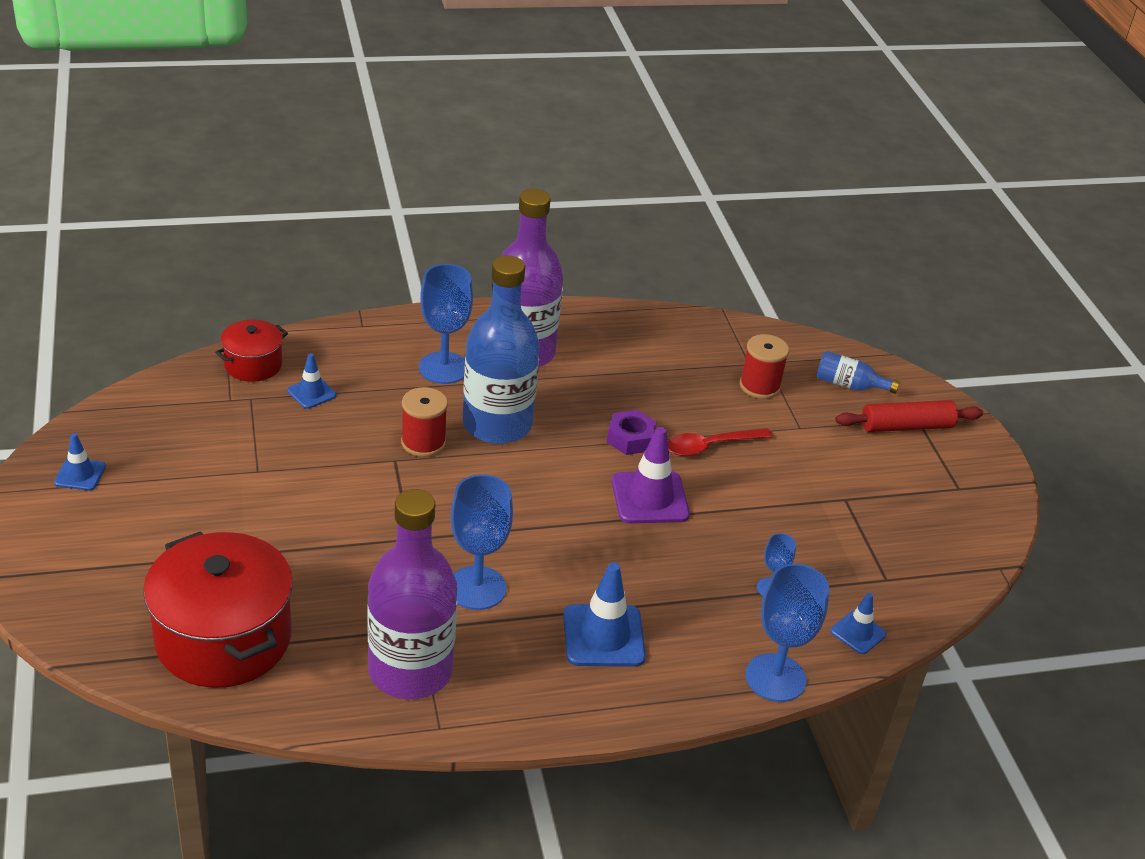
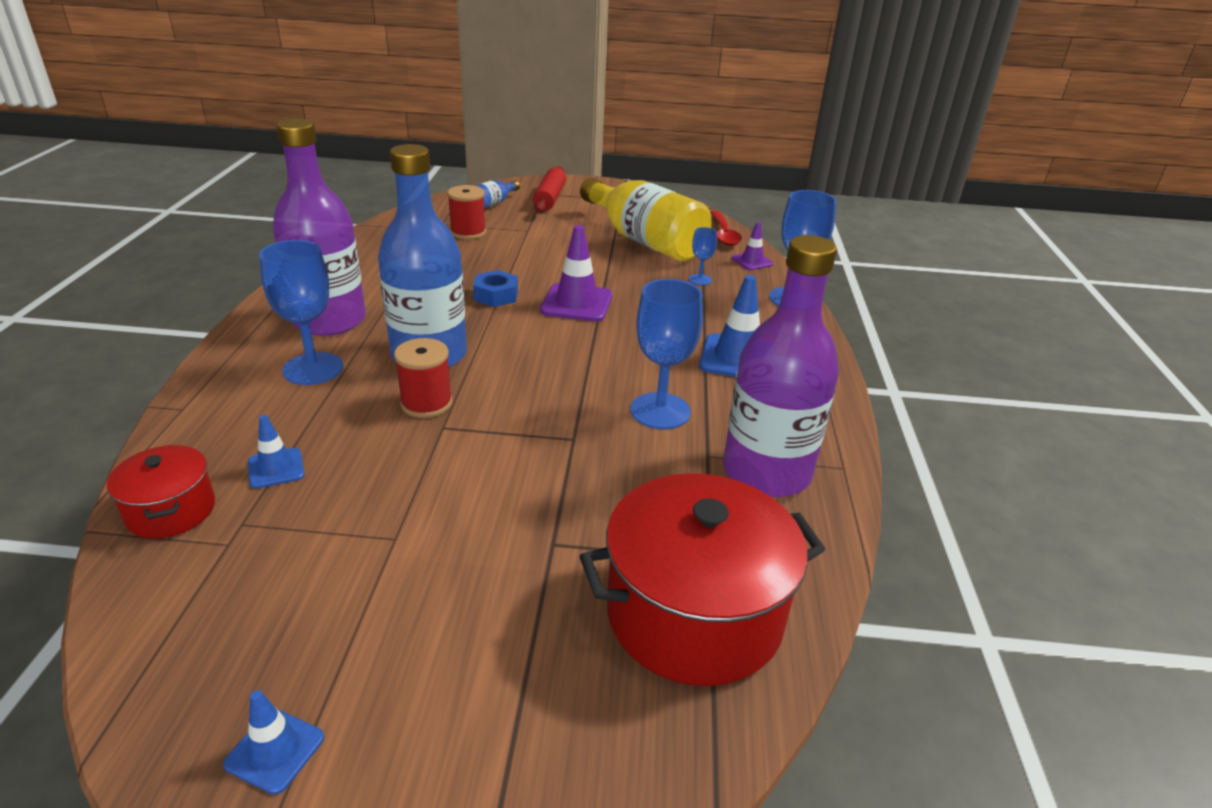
camera: 70 degrees left, 5 degrees down
(630, 439) = (496, 295): purple nut -> blue nut
(710, 446) = (527, 266): red spoon -> red spoon (724, 234)
(845, 527) = (644, 241): none -> yellow bottle
(858, 633) = (752, 261): blue traffic cone -> purple traffic cone

